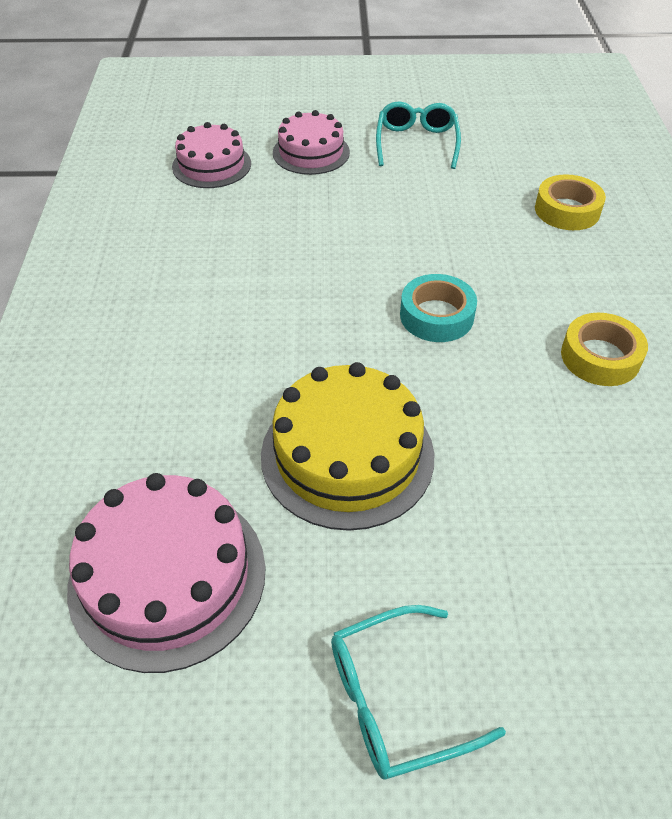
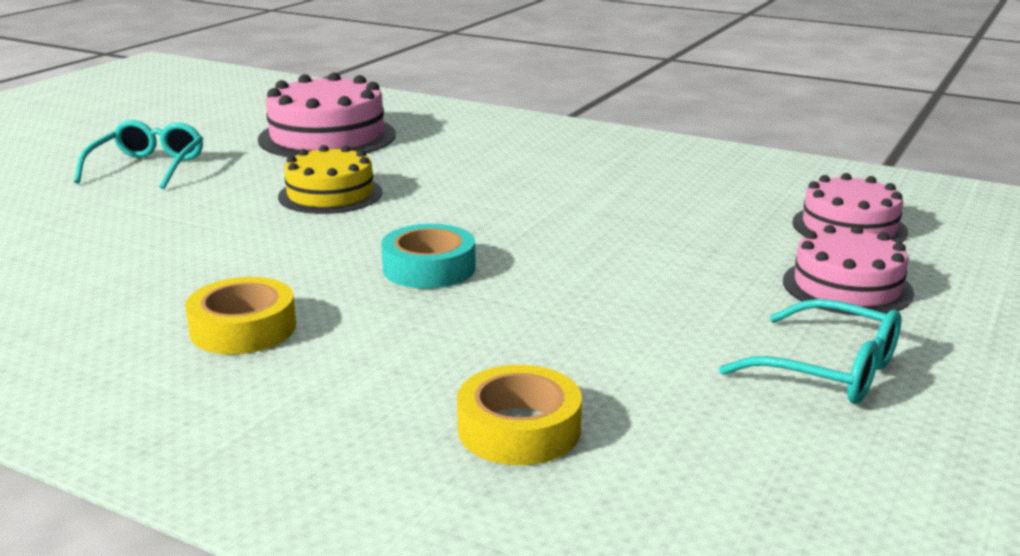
camera: 120 degrees right, 25 degrees down
(347, 455) = (330, 194): yellow cake -> yellow cake, size x0.65

